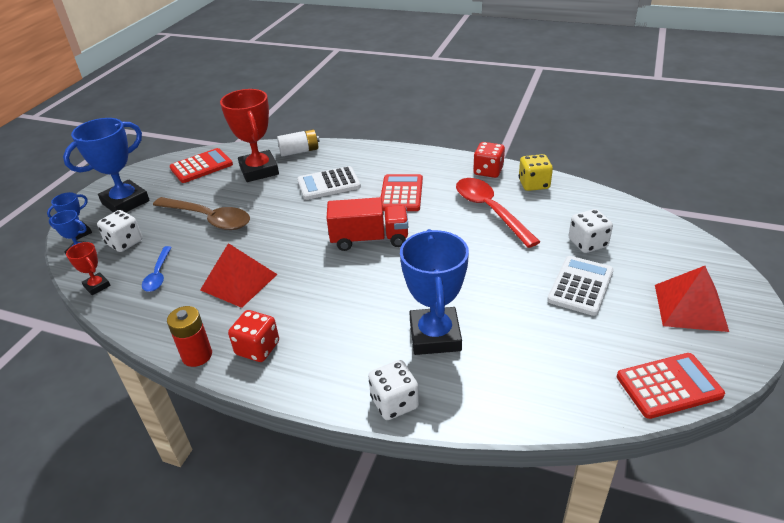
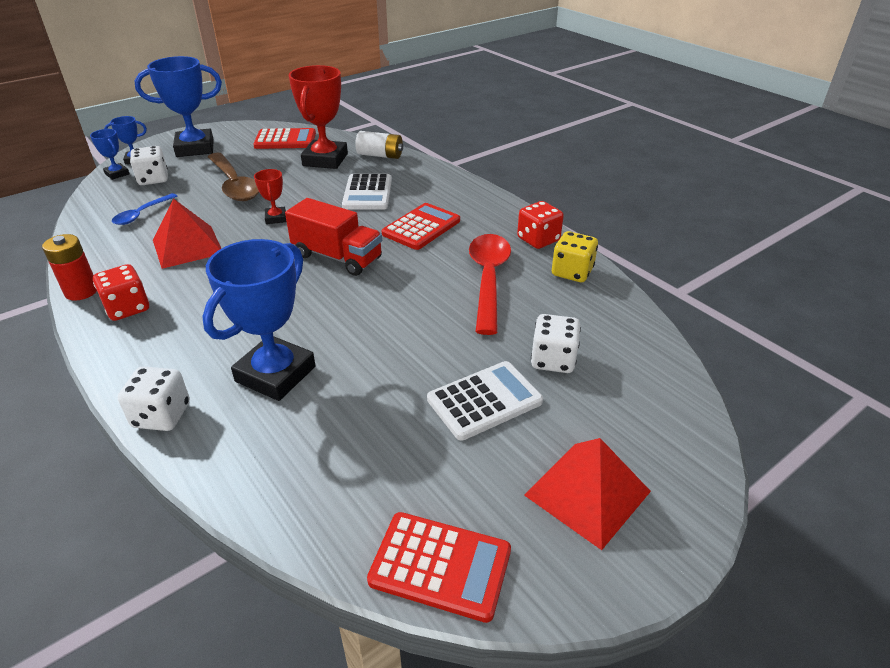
camera: 30 degrees right, 0 degrees up
(97, 286) = (93, 205): red trophy -> red trophy (276, 218)
(328, 184) = (367, 193): white calculator -> white calculator turned 105 degrees counterclockwise

